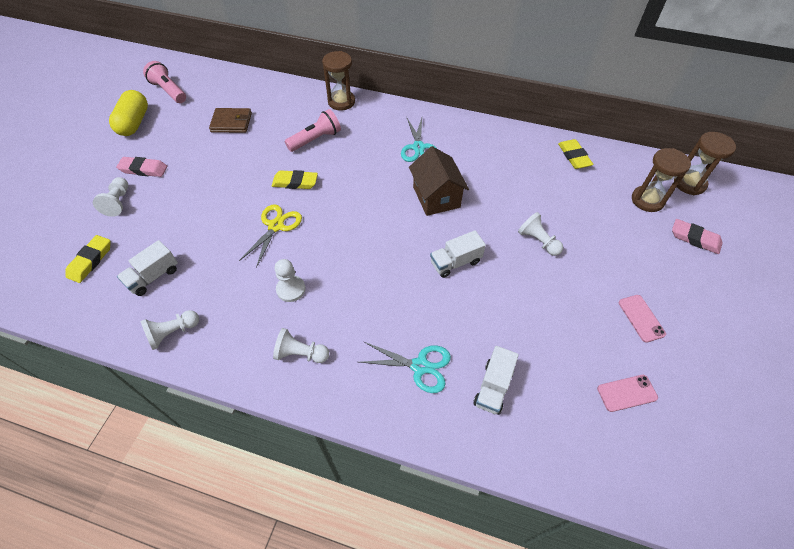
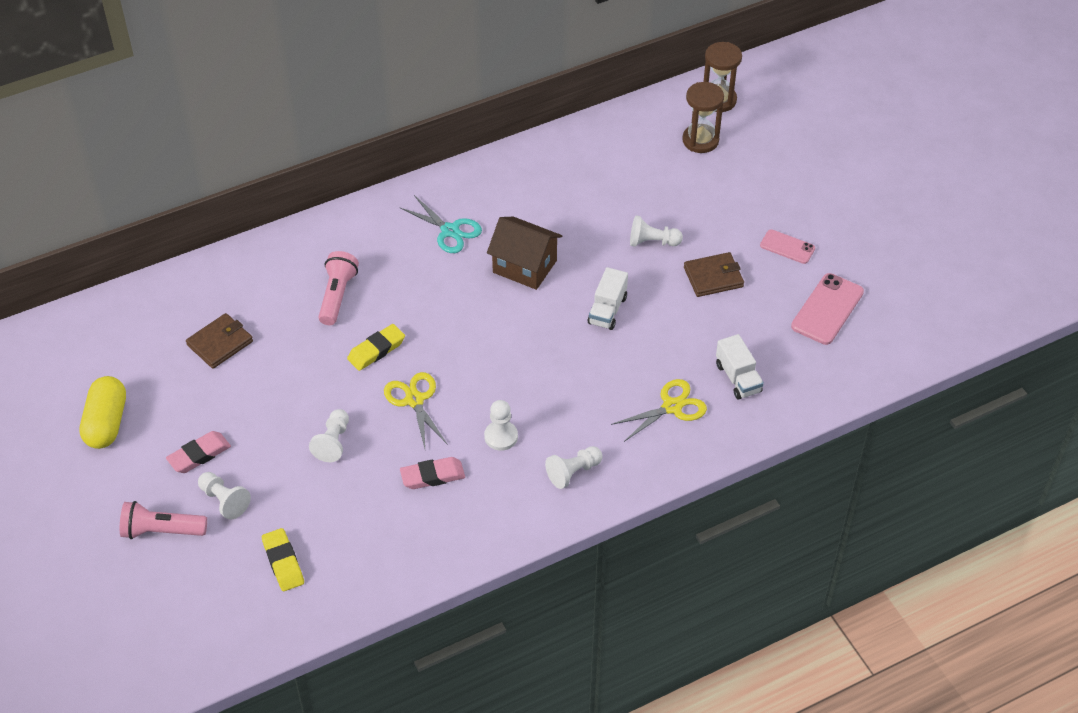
camera: 45 degrees left, 5 degrees down
(134, 123) = (106, 423): yellow capsule -> yellow capsule turned 45 degrees clockwise
(153, 276) = (364, 525): white truck -> none
(169, 91) = (88, 363): pink flashlight -> pink flashlight (162, 531)
(172, 333) = (449, 545): white pawn -> white pawn (333, 442)
(341, 102) = (308, 238): brown hourglass -> none
(420, 366) = (672, 407): turquoise scissors -> yellow scissors
(557, 296) = (713, 277): none -> brown wallet
(574, 156) = (600, 140): yellow eraser -> none
(627, 393) = (827, 309): pink phone -> pink phone, size x1.61
(694, 239) = (766, 150): pink eraser -> pink eraser (432, 476)

